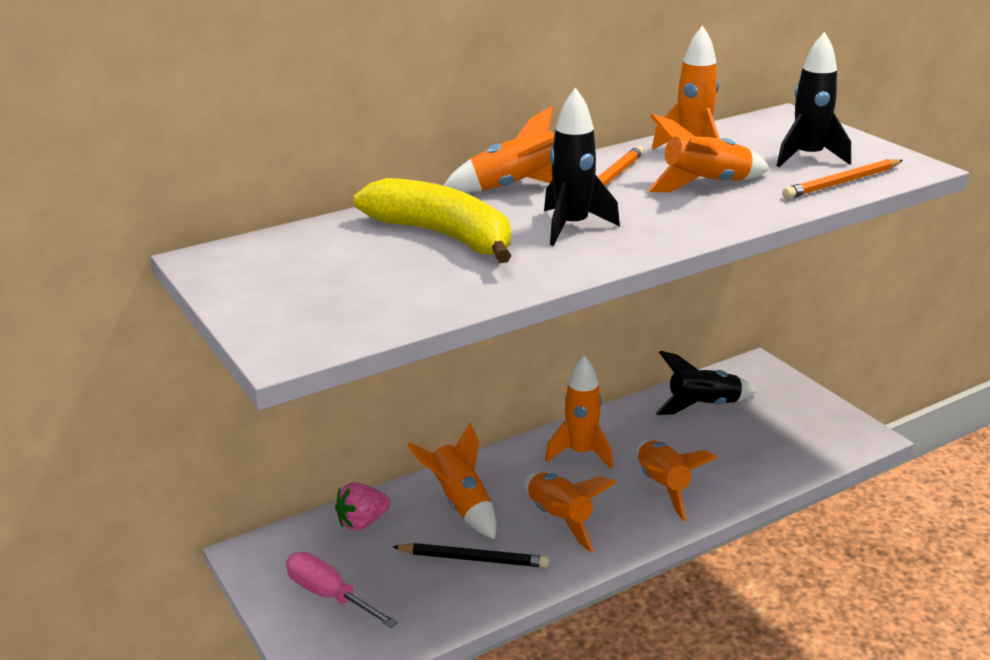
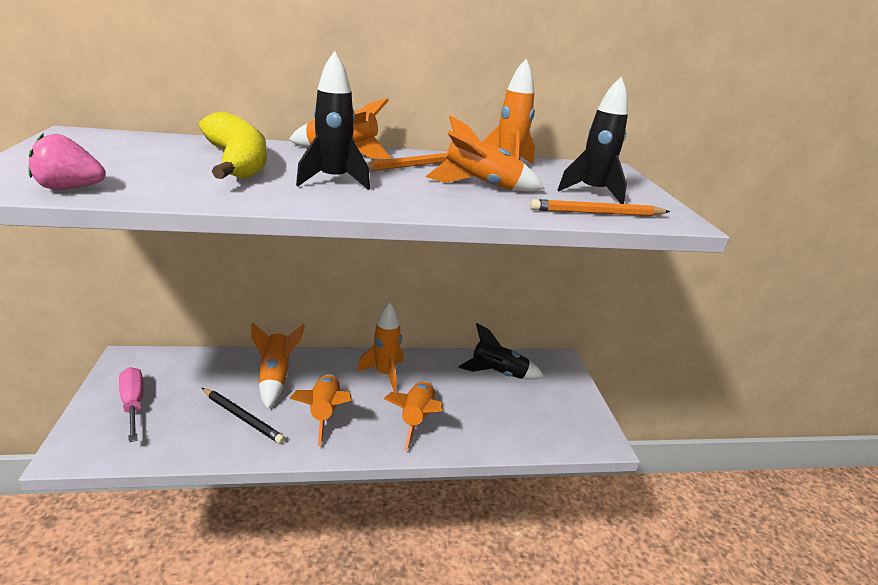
camera: 20 degrees right, 0 degrees up
(362, 522) = (207, 365): pink strawberry -> pink strawberry (70, 188)

